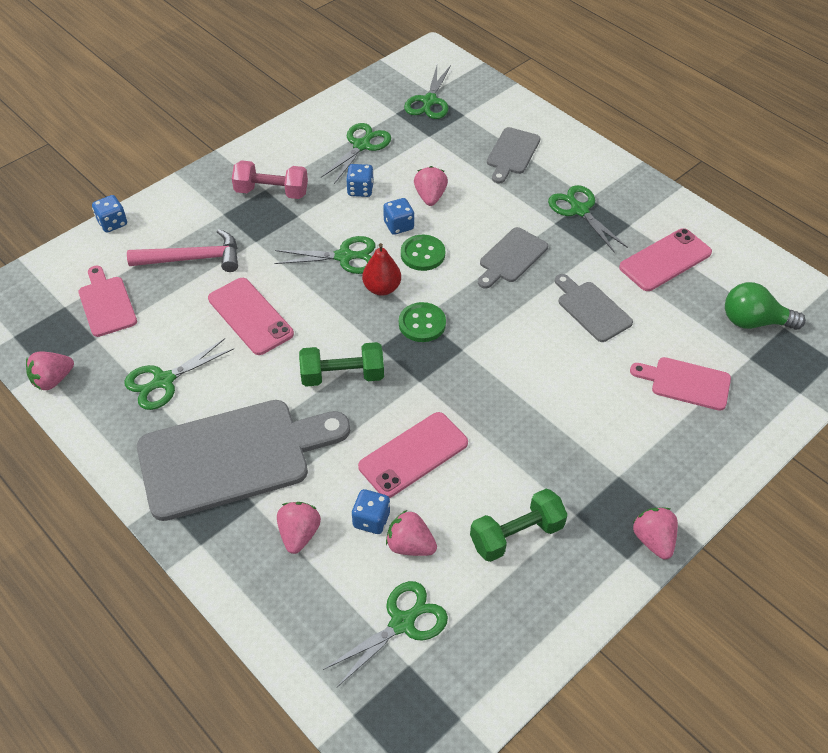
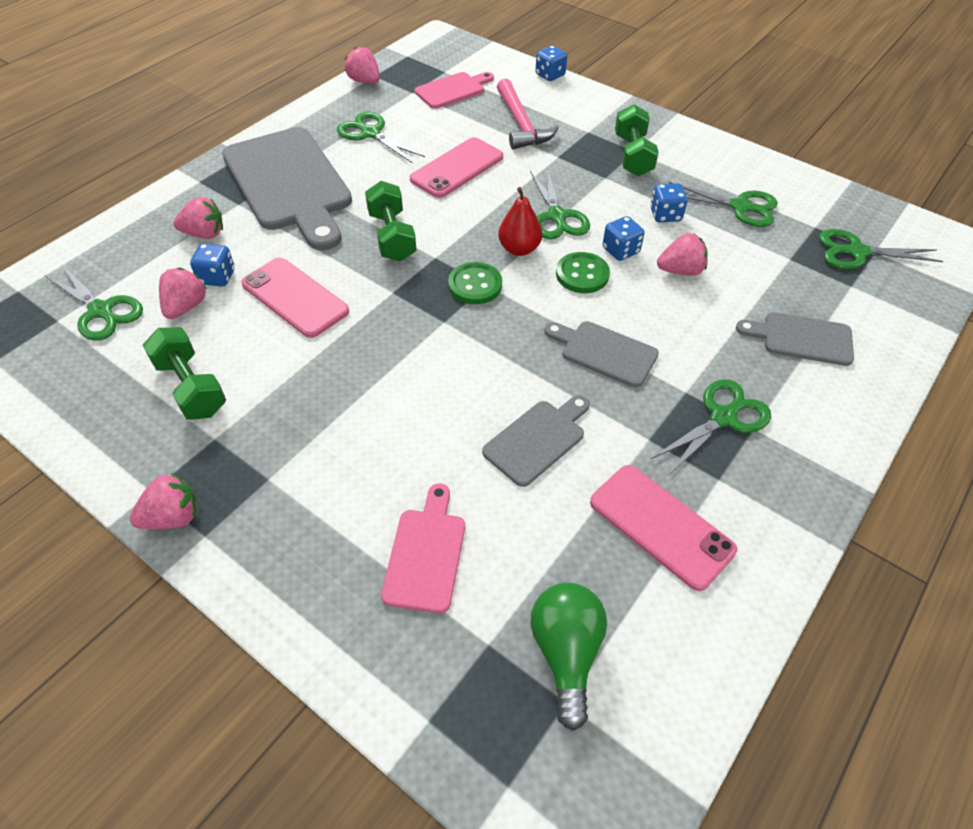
camera: 80 degrees right, 0 degrees up
(271, 192) = (633, 155): pink dumbbell -> green dumbbell

